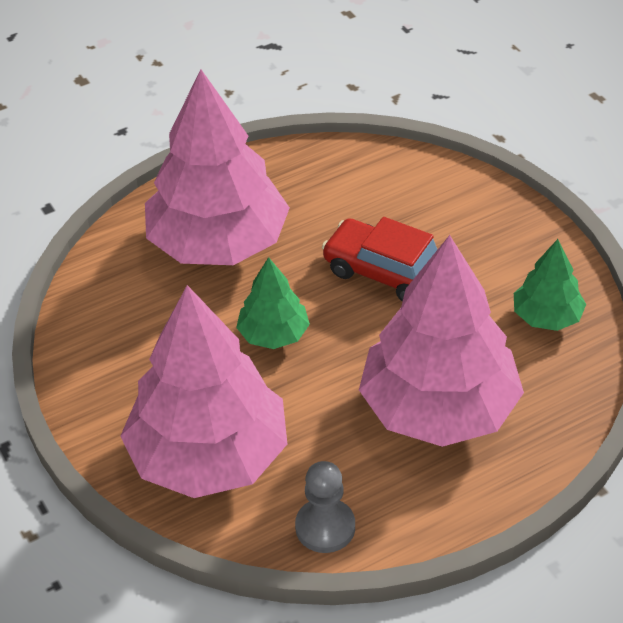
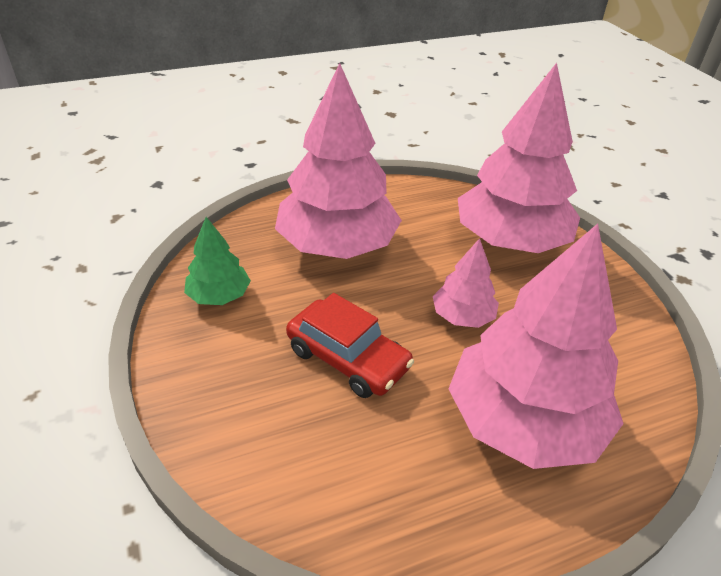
camera: 175 degrees left, 5 degrees down
(273, 334) = (463, 316): green tree -> pink tree
(325, 527) = (430, 196): grey pawn -> none

